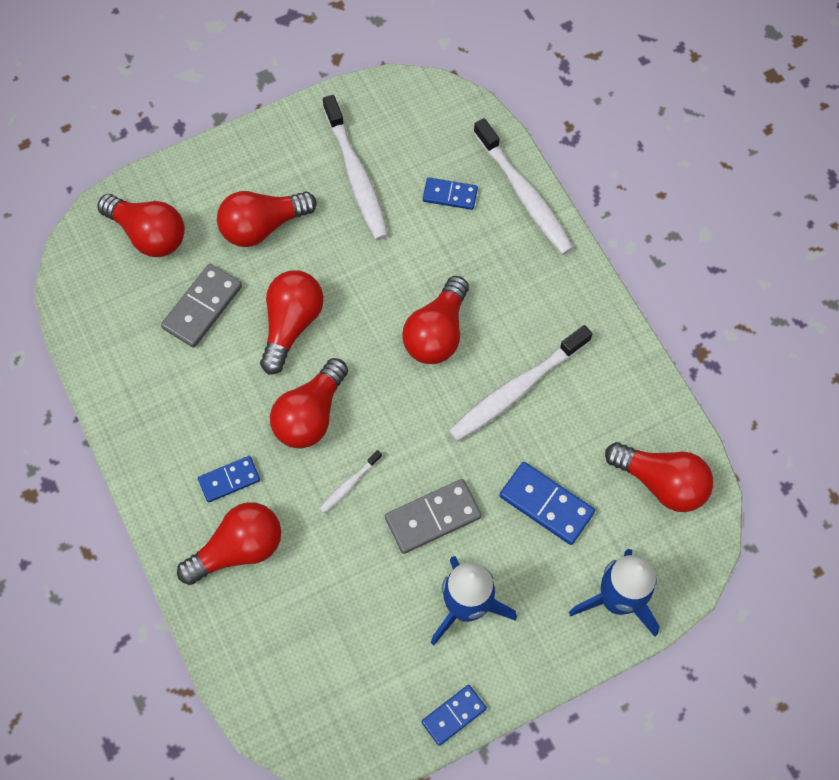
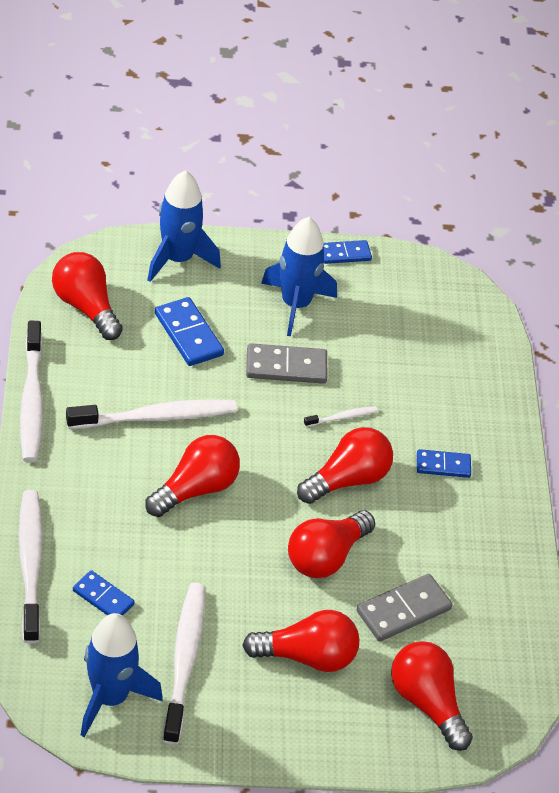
camera: 160 degrees left, 20 degrees down
(238, 549) = (458, 416): red light bulb -> none
(394, 120) = (110, 697): none -> blue rocket
(633, 347) = (32, 400): none -> white toothbrush

